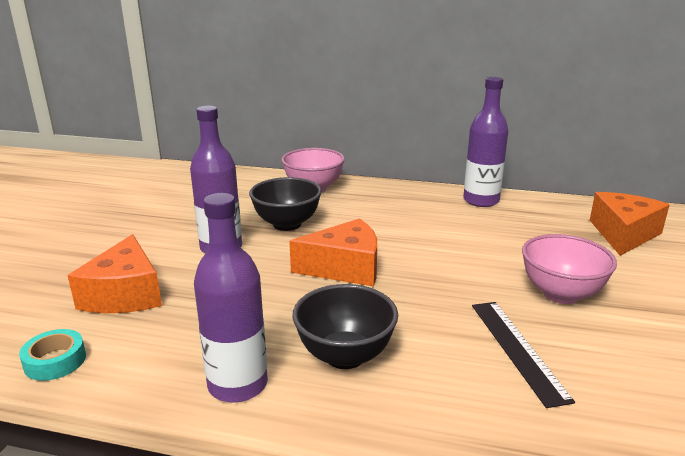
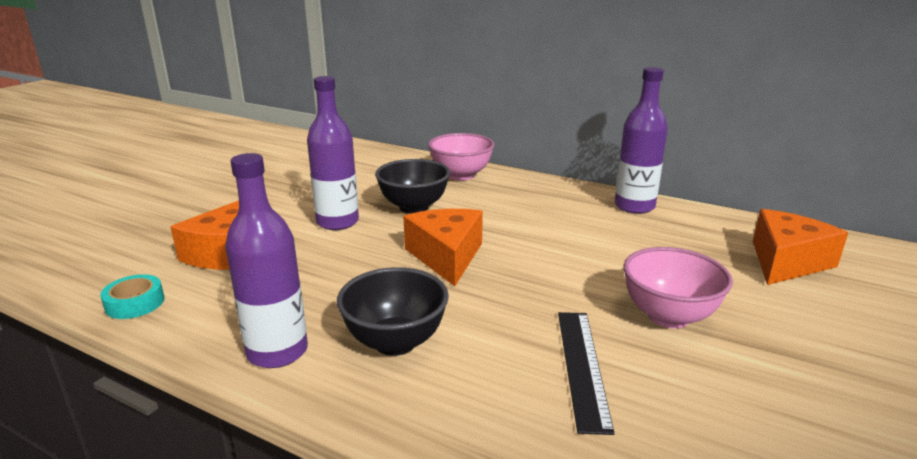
camera: 15 degrees right, 0 degrees up
(345, 268) = (446, 256): orange cheese -> orange cheese turned 105 degrees counterclockwise

